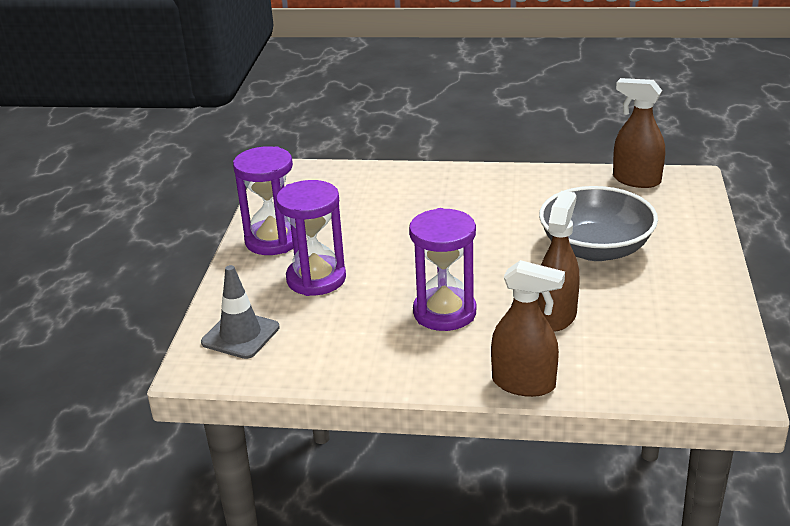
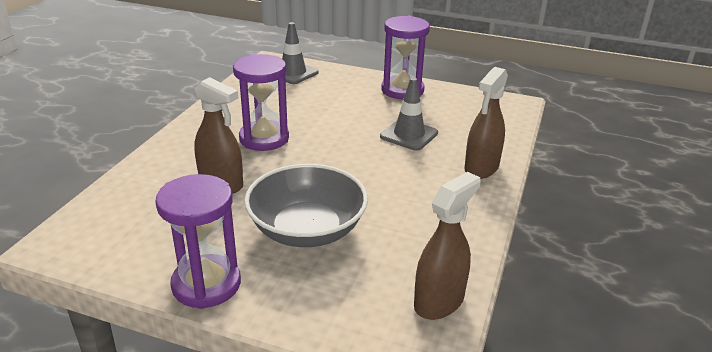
camera: 100 degrees right, 0 degrees up
(316, 279) = (341, 100): purple hourglass -> purple hourglass (206, 284)
(388, 222) = (409, 135): none -> grey traffic cone
(524, 384) = (157, 153): brown spray bottle -> brown spray bottle (481, 168)

